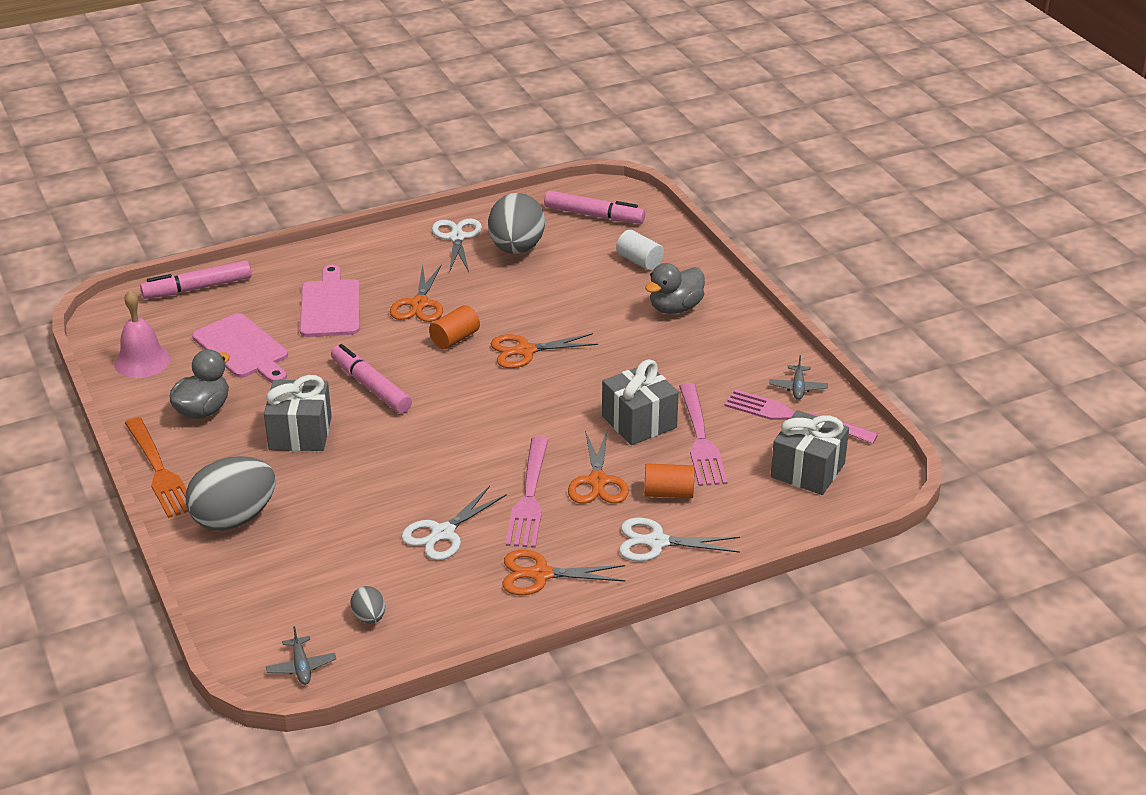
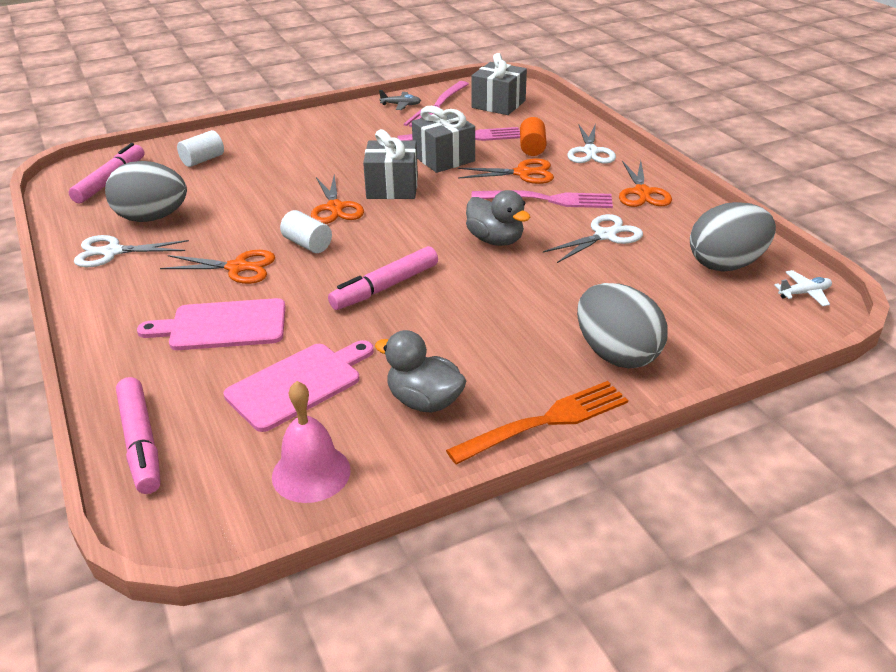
camera: 90 degrees left, 0 degrees up
(300, 433) = (466, 325): grey gift -> grey gift (392, 187)
(301, 666) = (804, 293): grey plane -> white plane
(369, 617) = (726, 264): grey egg -> grey egg, size x2.19
(443, 533) = (605, 236): white scissors -> white scissors turned 75 degrees counterclockwise
(455, 339) = (307, 244): orange cylinder -> white cylinder
(675, 308) = (283, 145): grey duck -> grey duck (495, 240)

